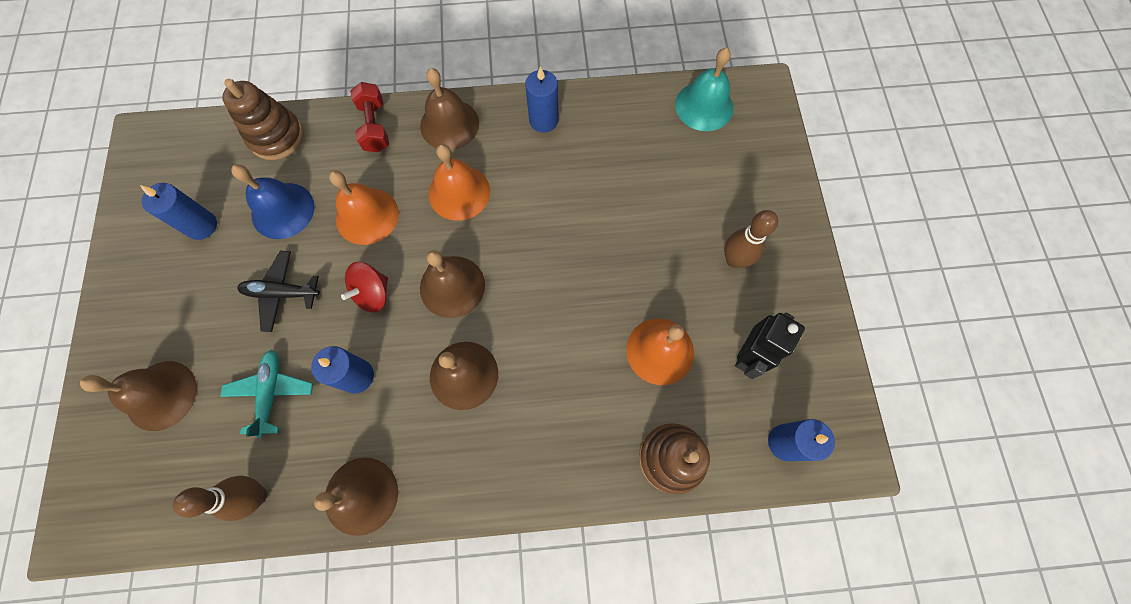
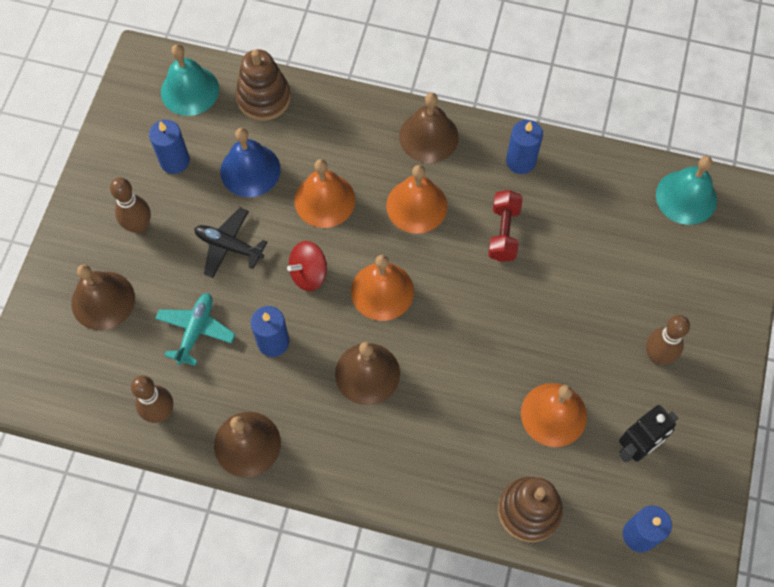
camera: 20 degrees right, 5 degrees down
(181, 303) = (139, 226): none -> brown bowling pin
(198, 152) = (190, 90): none -> turquoise bell
(375, 126) = (357, 116): red dumbbell -> red dumbbell (503, 232)
(452, 286) = (382, 291): brown bell -> orange bell

